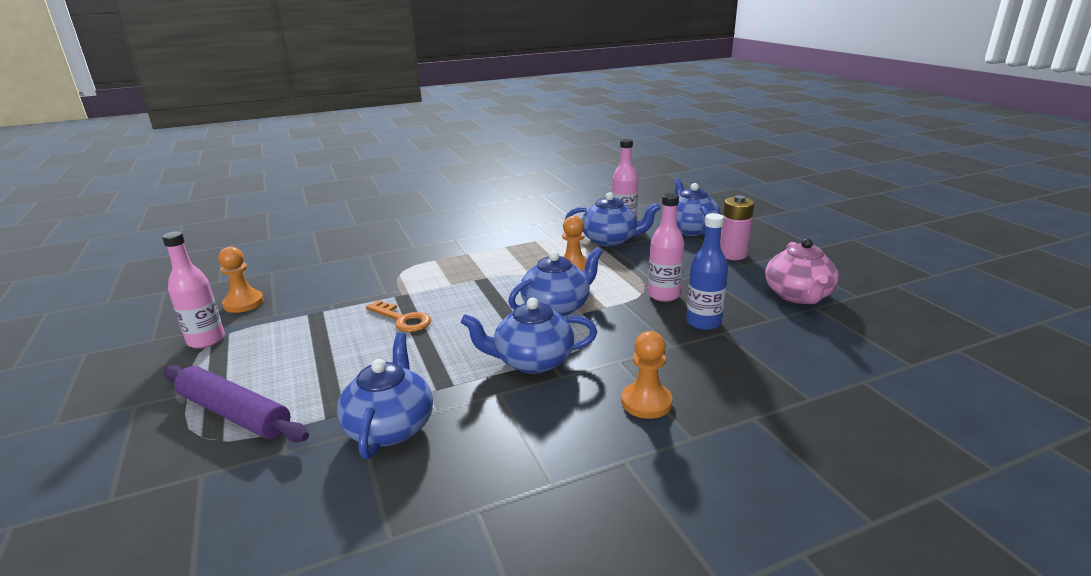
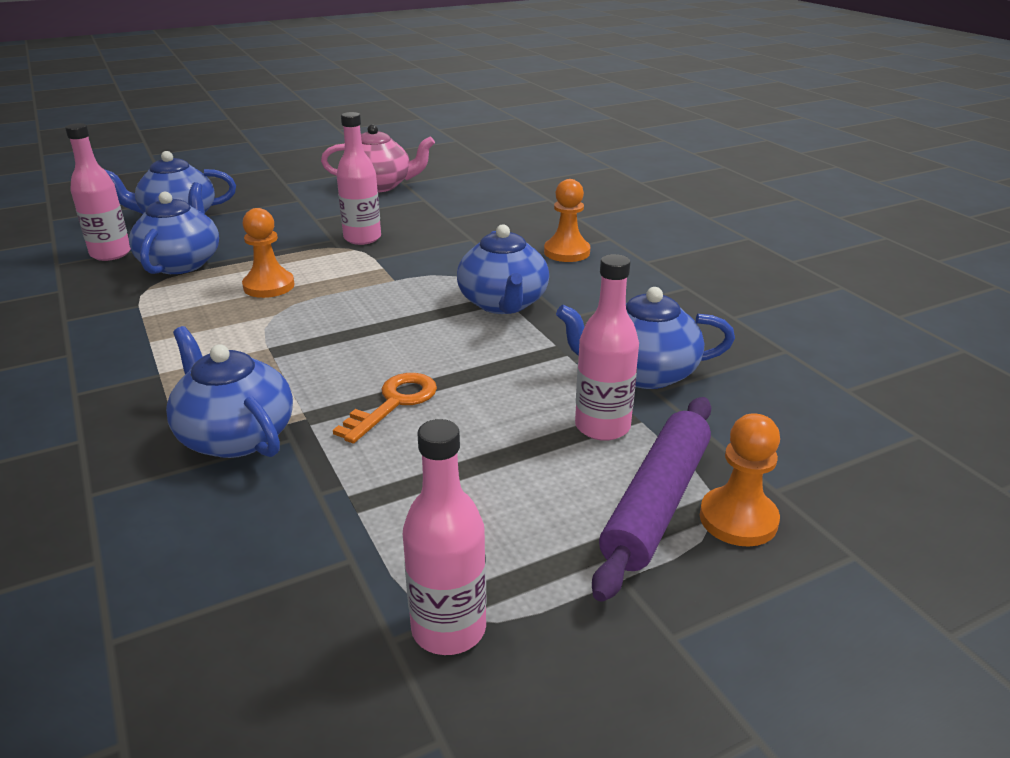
camera: 95 degrees left, 5 degrees up
(243, 303) = (283, 630): orange pawn -> orange pawn (738, 519)
(329, 398) = (602, 427): none -> pink bottle
(557, 307) = (378, 294): blue teapot -> blue teapot (235, 436)
(703, 322) = (427, 224): blue bottle -> none
(732, 254) = (270, 202): pink battery -> none

